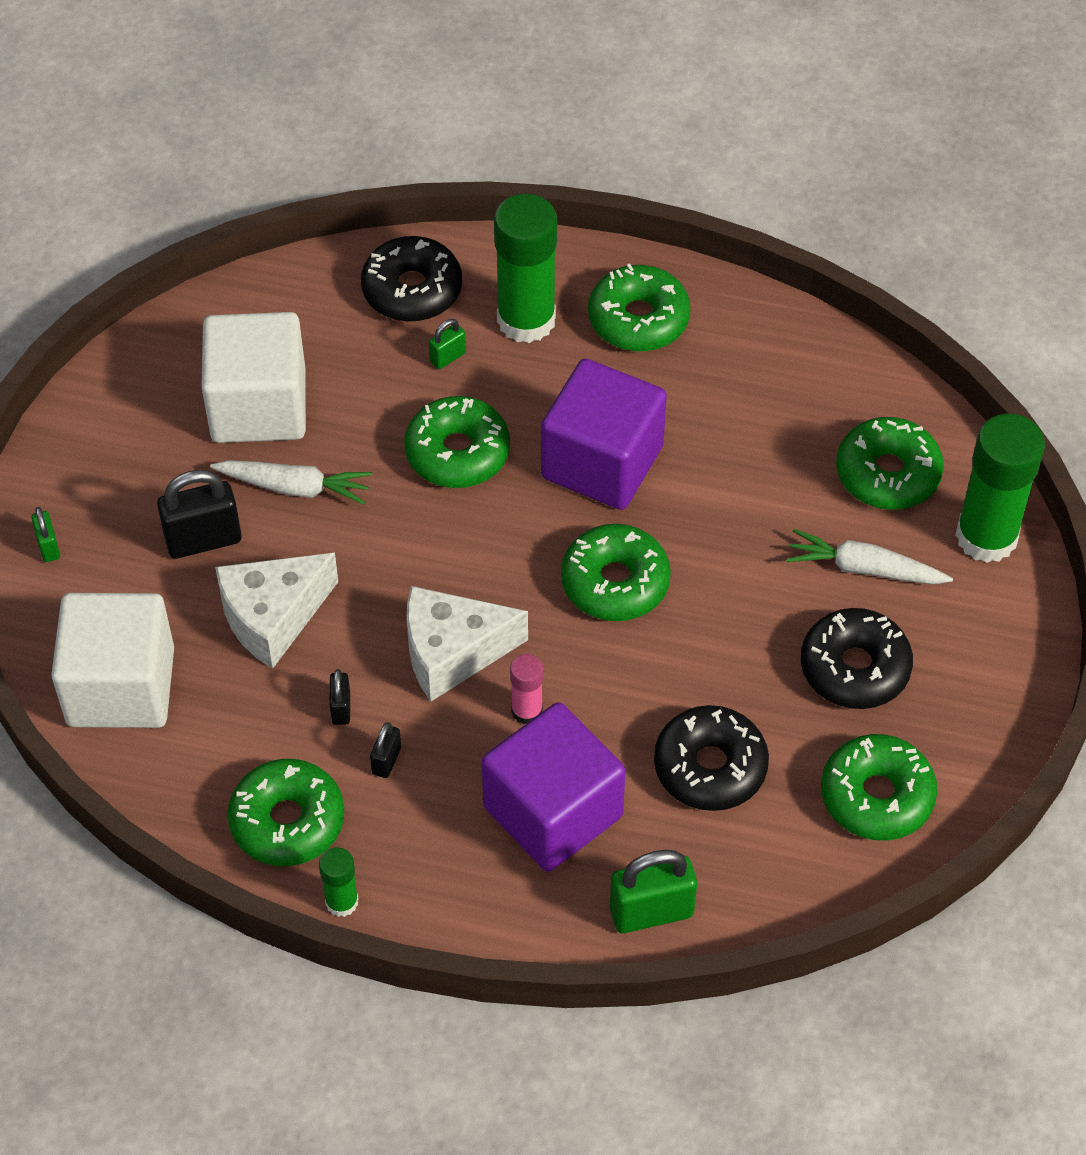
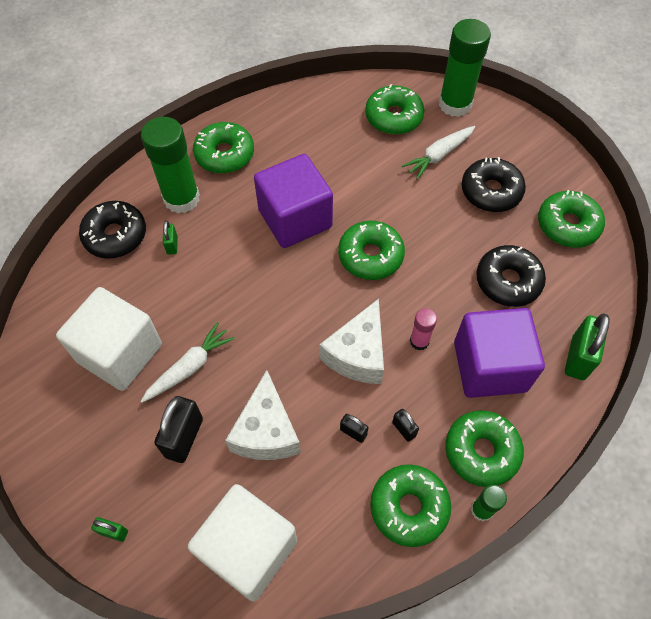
camera: 55 degrees left, 5 degrees up
(457, 452) = (235, 276): green donut -> green donut (481, 451)

